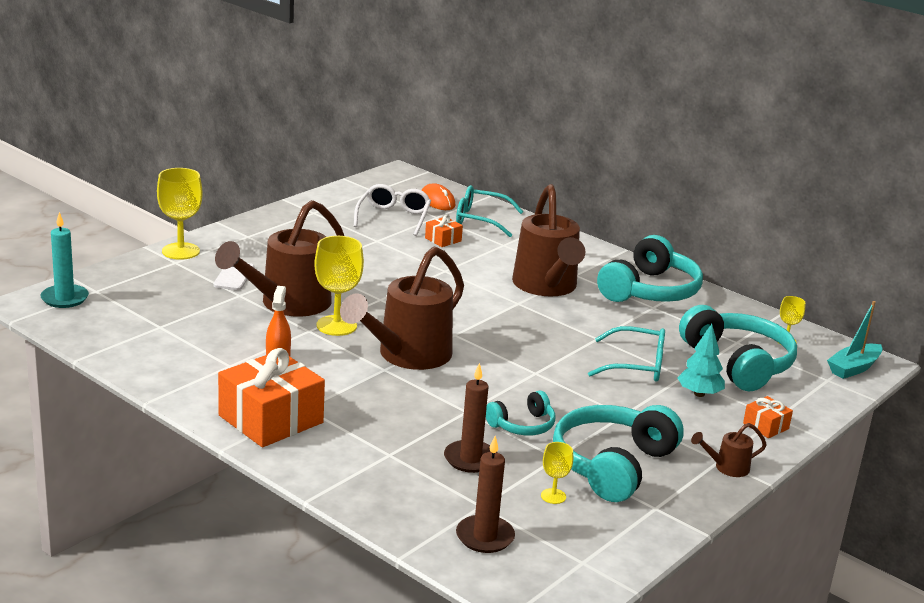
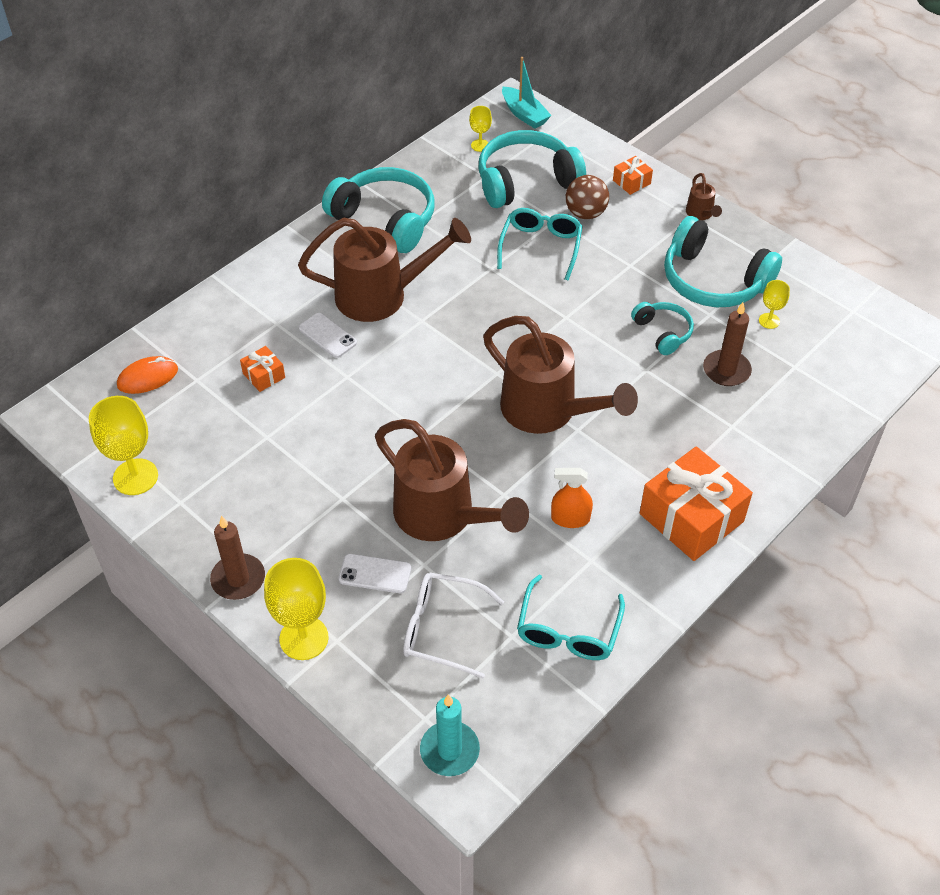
camera: 85 degrees left, 25 degrees up
(336, 325) = (490, 470): yellow goblet -> yellow goblet (135, 477)
(393, 218) = (200, 421): white glasses -> white glasses (443, 629)
(481, 220) = (207, 339): turquoise glasses -> turquoise glasses (568, 629)
(485, 537) = (838, 366): brown candle -> brown candle (238, 579)
(492, 263) = (327, 336): none -> white phone
(699, 394) = (585, 213): turquoise tree -> brown ball

